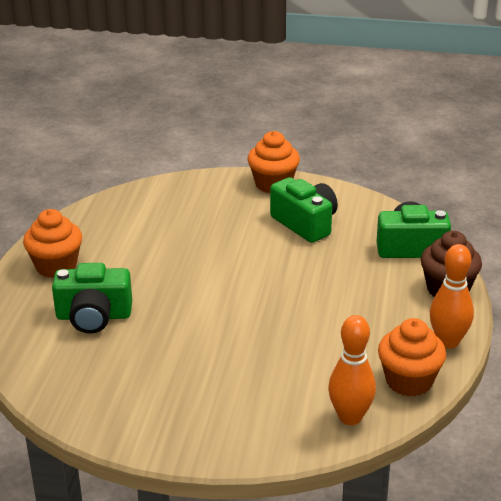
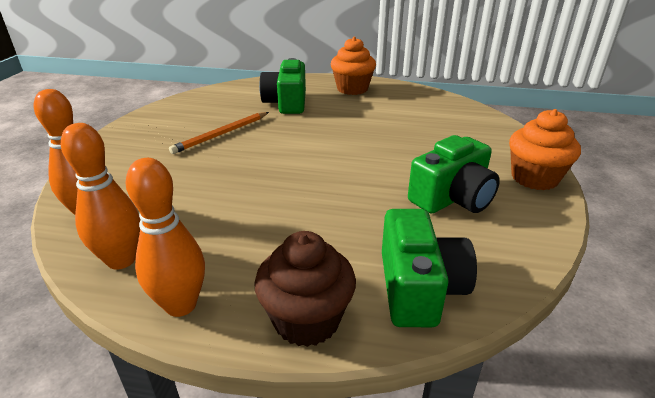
camera: 90 degrees right, 0 degrees up
(181, 358) = (222, 134): none -> orange pencil
(409, 381) = (121, 260): orange cupcake -> orange bowling pin

